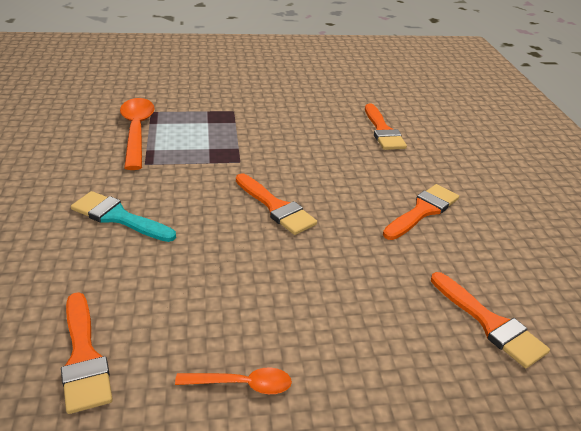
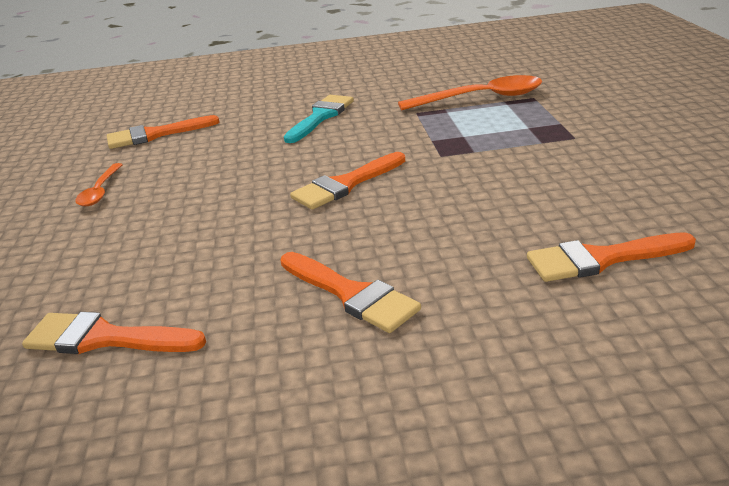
camera: 95 degrees right, 5 degrees down
(490, 323) = (105, 338): orange brush -> orange brush turned 45 degrees clockwise

